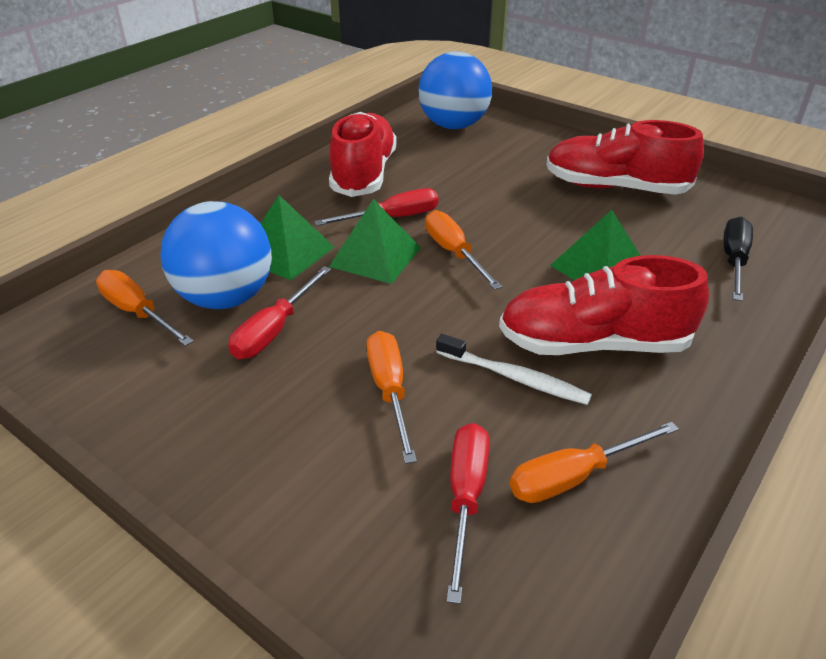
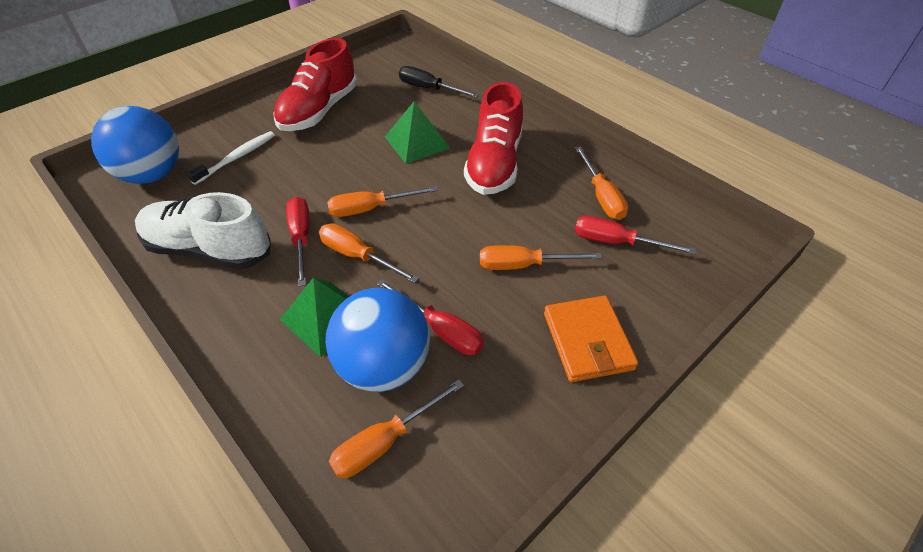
camera: 80 degrees left, 10 degrees up
(260, 464) = (587, 341): none -> orange wallet
(364, 174) = (209, 249): red shoe -> white shoe
(375, 257) = (357, 256): green pyramid -> orange screwdriver
(514, 377) = (519, 203): white toothbrush -> white toothbrush (237, 158)

